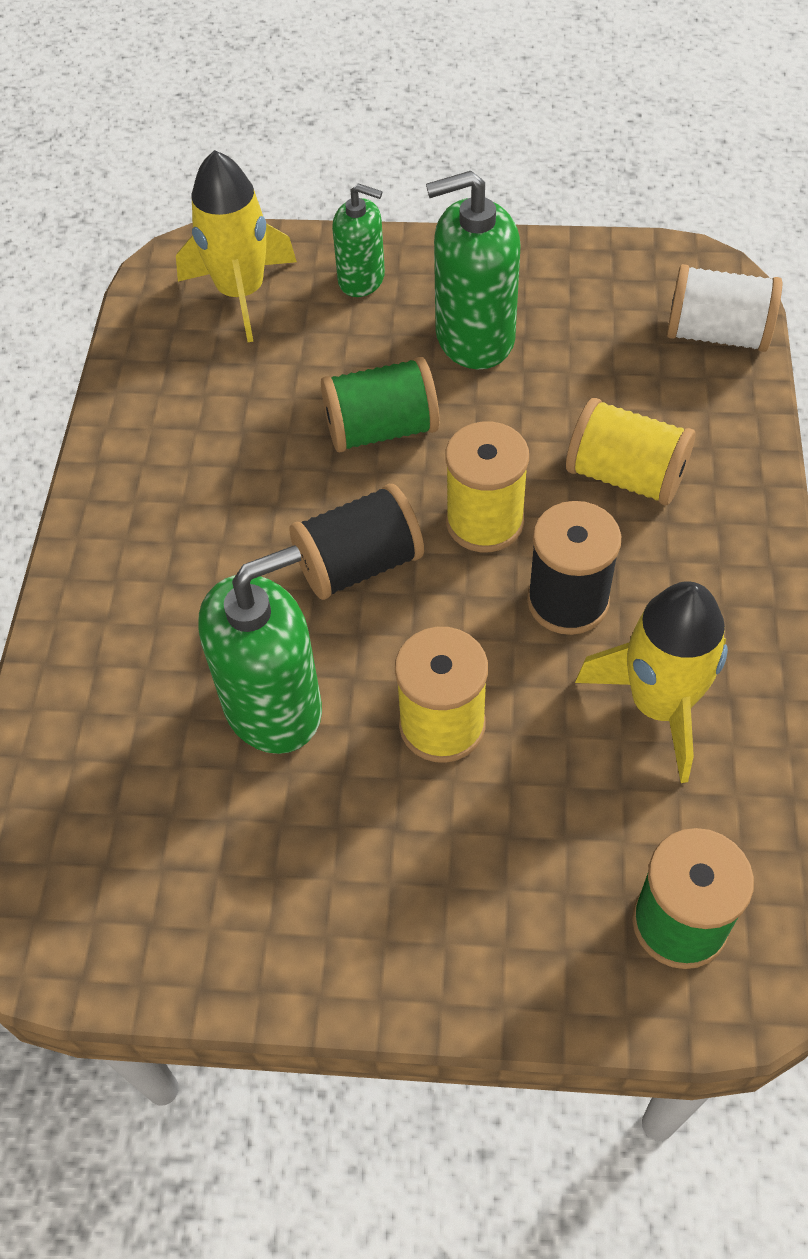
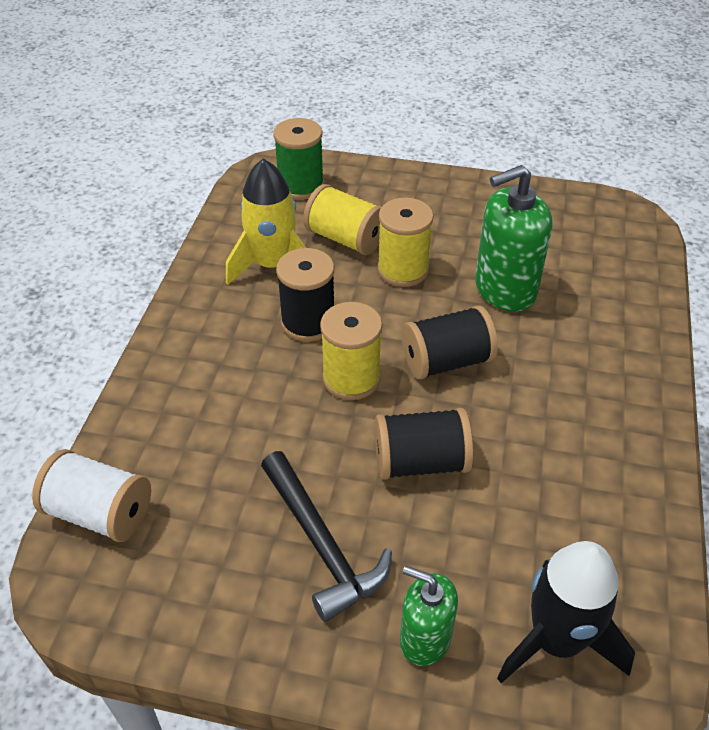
camera: 175 degrees left, 10 degrees down
(241, 293) = (556, 640): yellow rocket -> black rocket
(381, 429) = (421, 462): green spool -> black spool
(474, 337) = (322, 544): green soap dispenser -> black hammer
(626, 476) = (236, 398): yellow spool -> yellow spool (345, 239)

